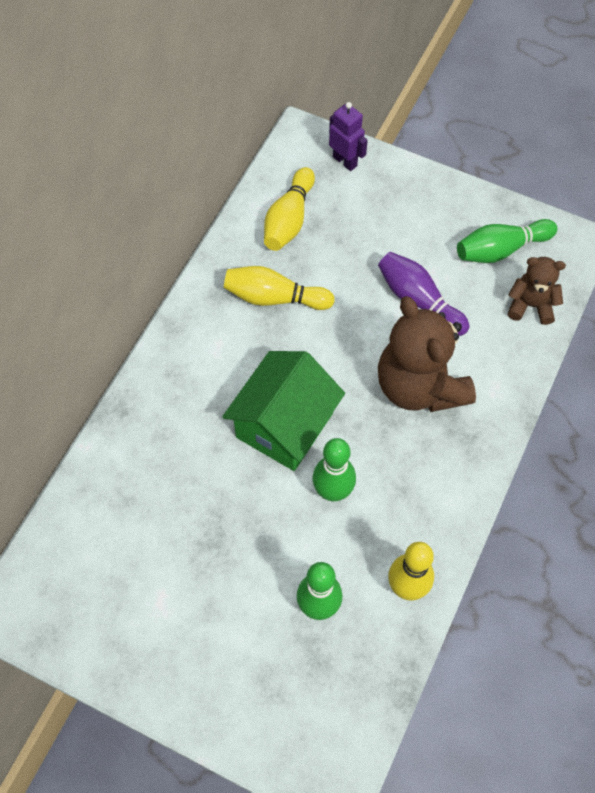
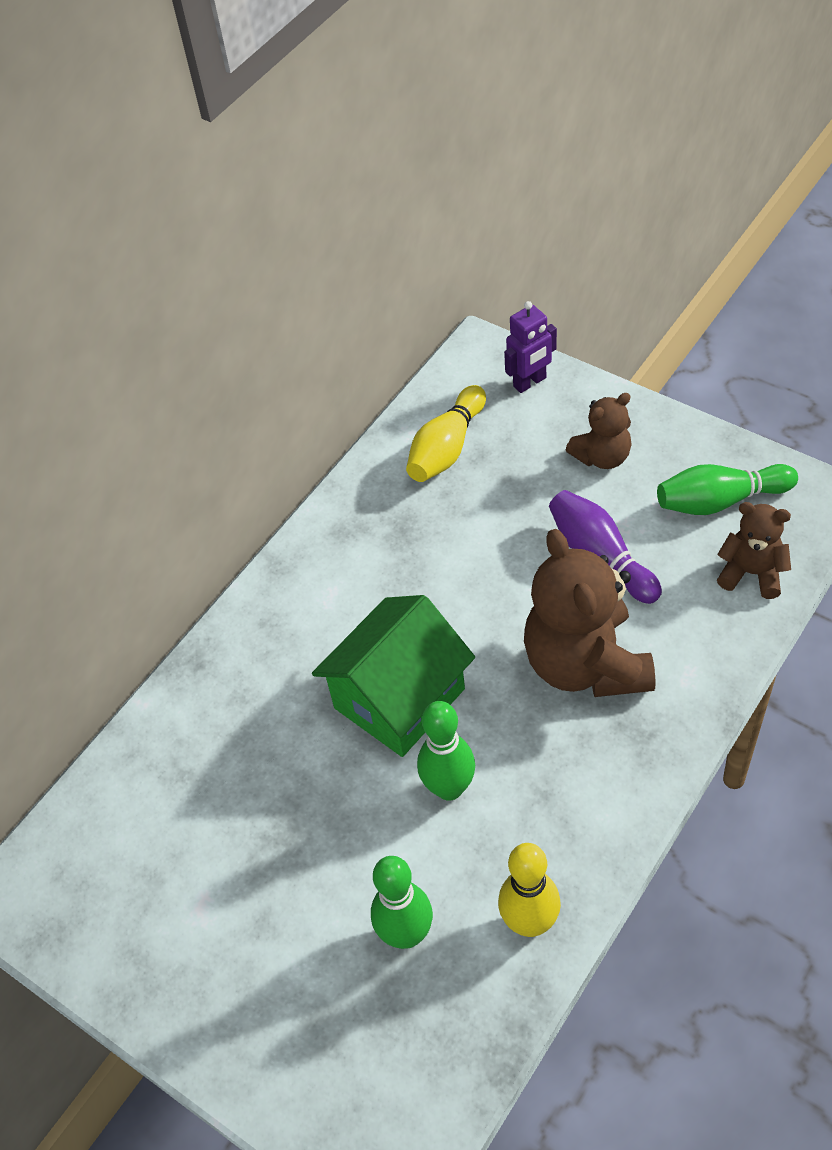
camera: 15 degrees right, 10 degrees down
(274, 297) = (413, 540): yellow bowling pin -> none
(345, 161) = (530, 382): purple robot -> purple robot turned 90 degrees clockwise
(409, 219) = (602, 457): none -> brown teddy bear

